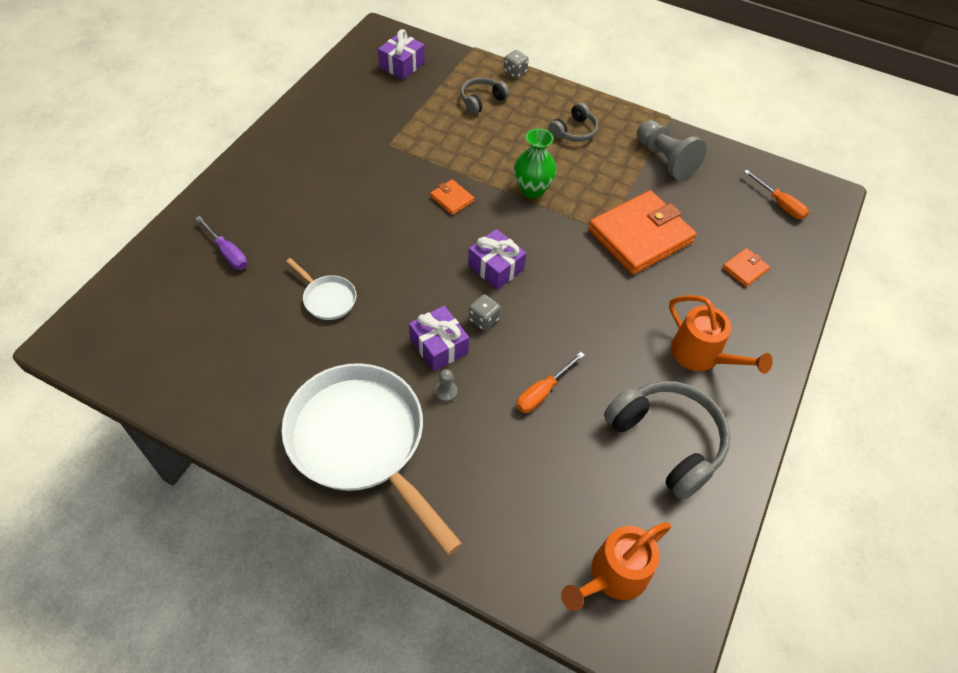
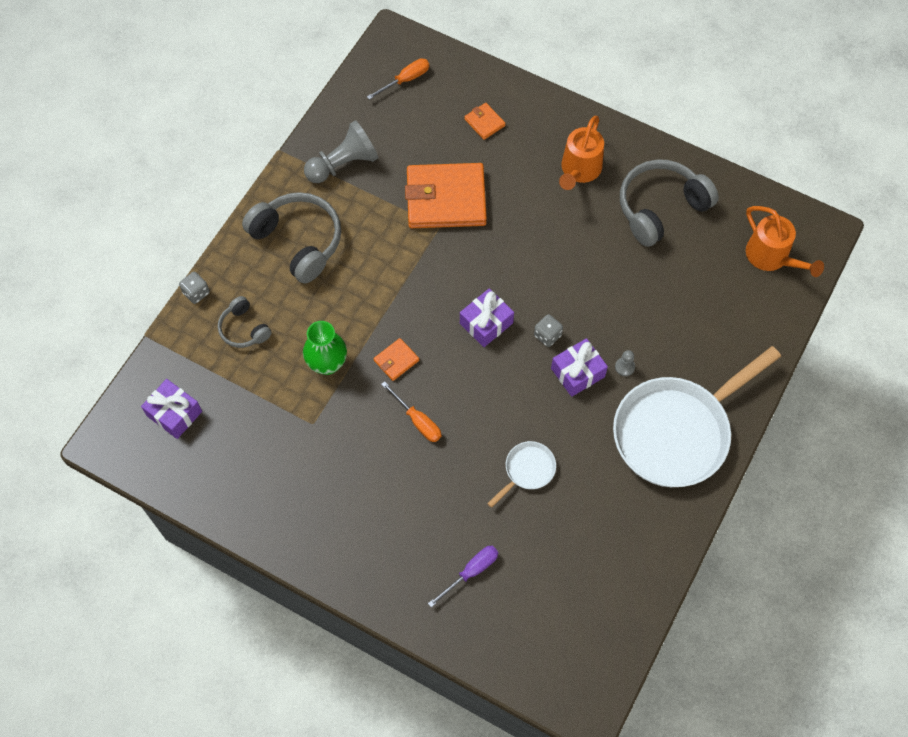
camera: 85 degrees left, 10 degrees up
(532, 190) = (384, 286): green vase -> green vase (327, 363)
(542, 392) = (620, 292): orange screwdriver -> orange screwdriver (417, 421)
(574, 131) = (298, 241): grey headphones -> grey headphones, size x1.86
(640, 236) = (446, 199): orange wallet -> orange wallet turned 60 degrees counterclockwise
(702, 356) = (579, 171): orange watering can -> orange watering can turned 150 degrees clockwise

